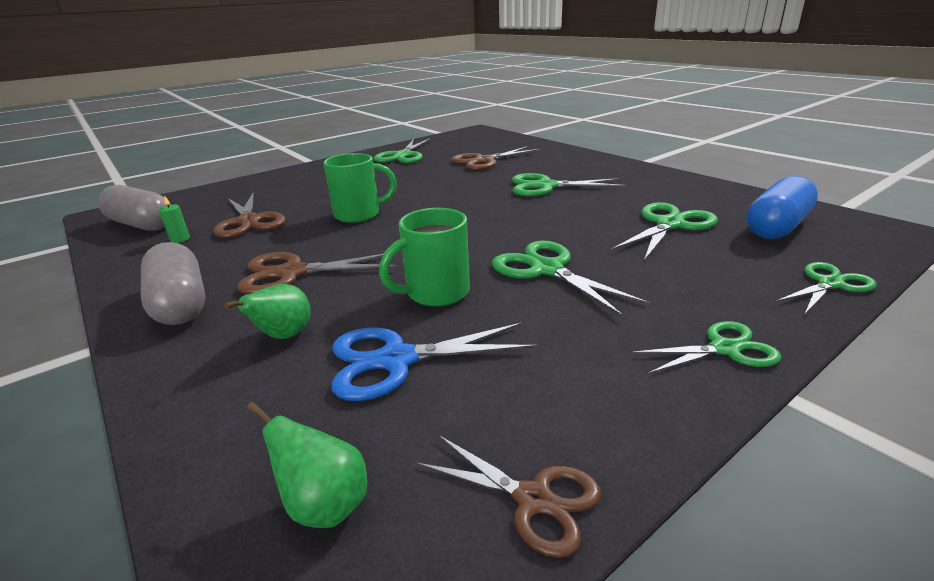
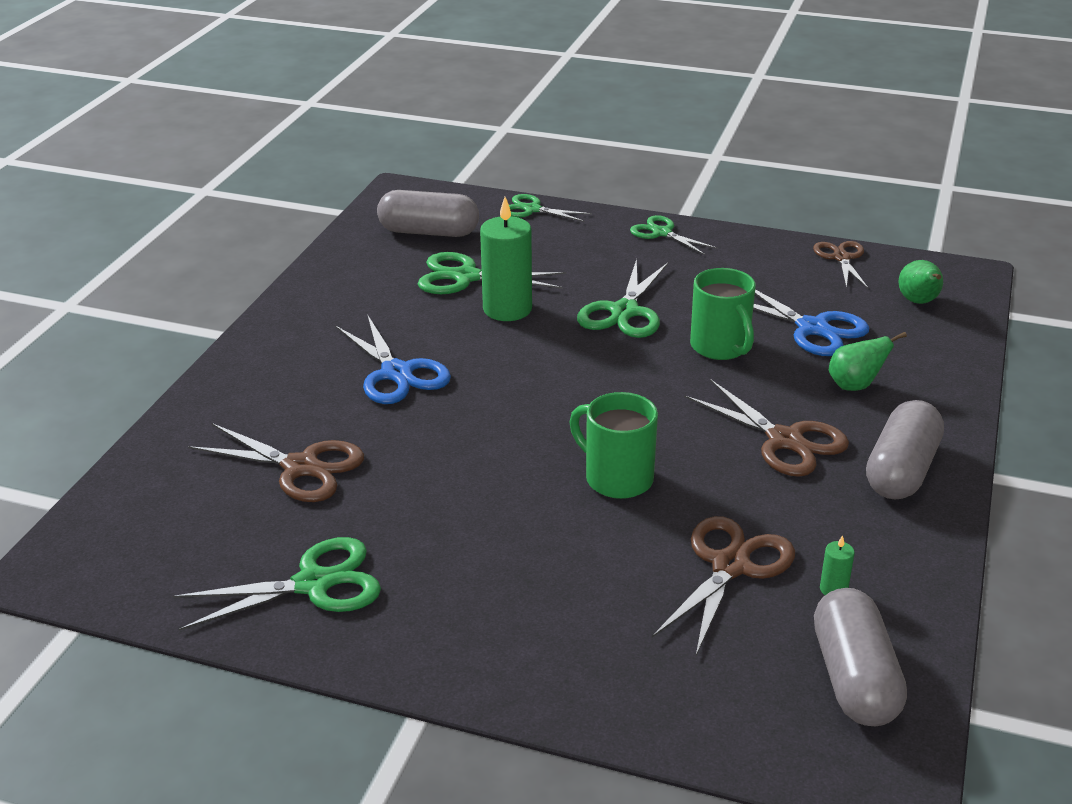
camera: 125 degrees left, 5 degrees up
(435, 293) = (721, 347): green mug -> green mug turned 45 degrees clockwise
(546, 186) = (397, 373): green scissors -> blue scissors
(598, 228) = (507, 309): none -> green candle
(777, 227) = (429, 232): blue capsule -> grey capsule

